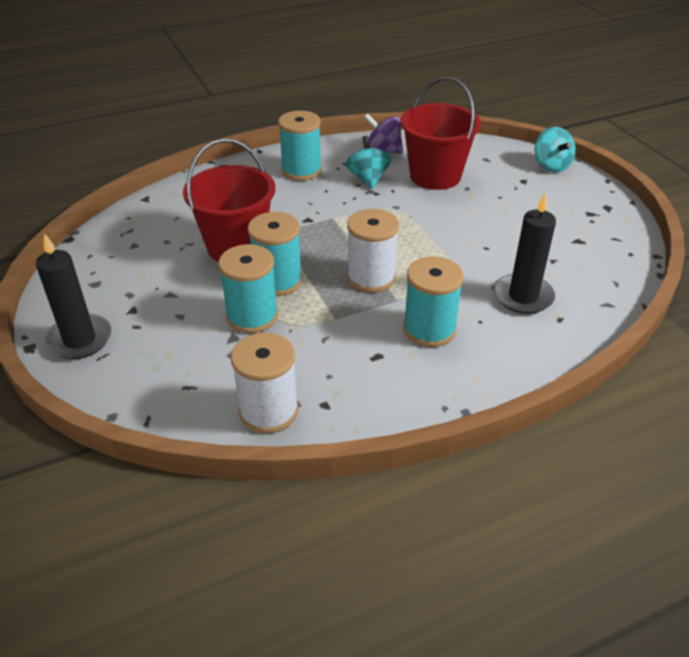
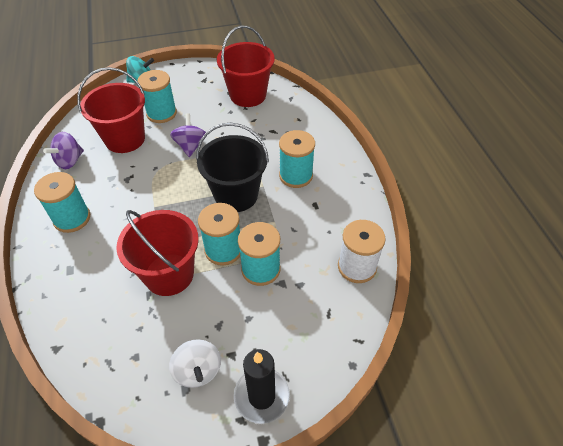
camera: 80 degrees left, 10 degrees up
(115, 288) = (198, 370): none -> white spinning top
(368, 179) = (108, 177): turquoise spinning top -> none
(371, 278) = (236, 195): white spool -> black bucket
(446, 225) = (190, 146): none -> purple spinning top
(497, 192) = (161, 113): none -> turquoise spool
(523, 296) = (275, 128): black candle -> none
(583, 258) = (248, 95): none -> red bucket

